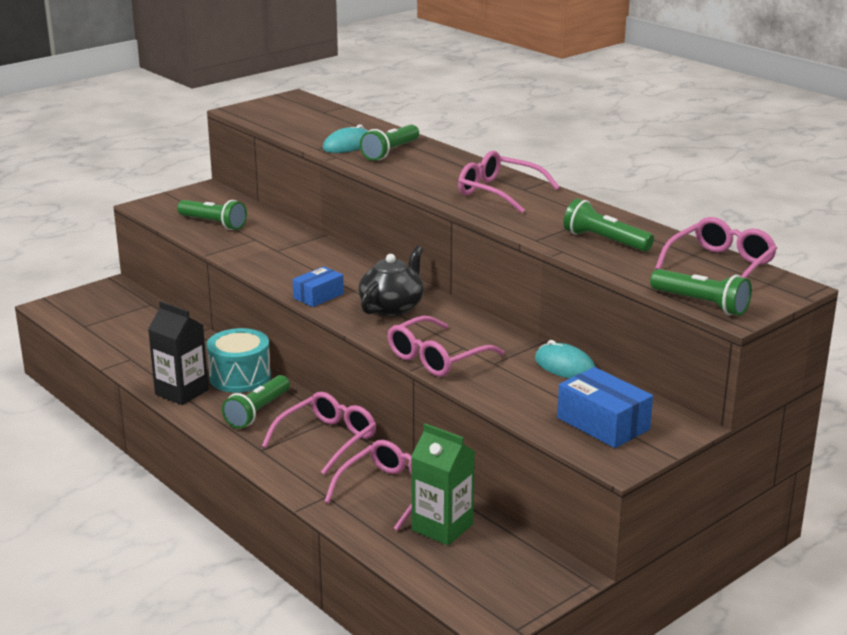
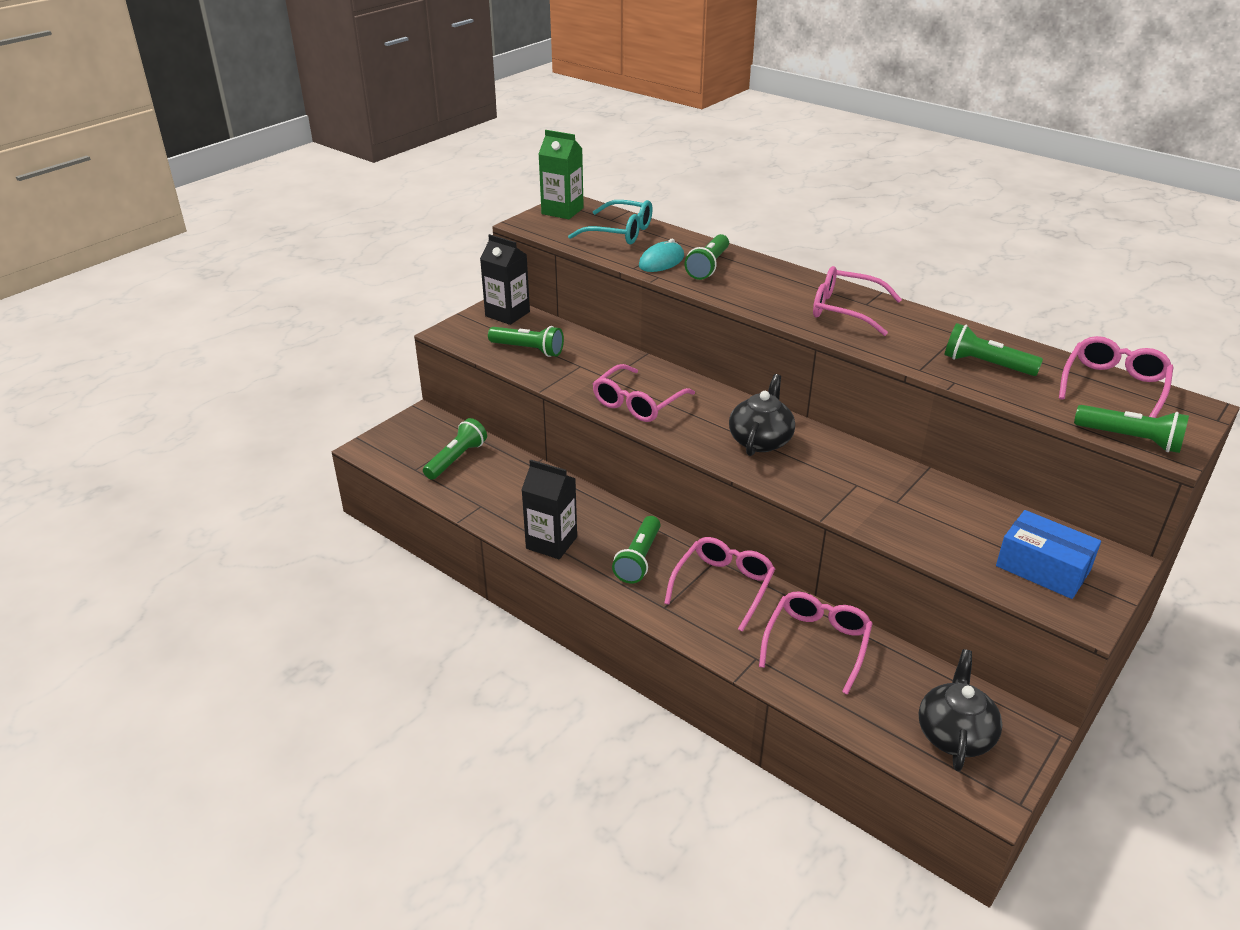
camera: 10 degrees left, 10 degrees up
(127, 321) = (456, 459): none -> green flashlight
(210, 195) = (507, 314): none -> black carton
(240, 377) = (601, 517): turquoise drum -> none
(318, 296) = (681, 433): blue box -> none
(324, 122) = (619, 232): none -> turquoise glasses
(437, 358) = (839, 501): pink glasses -> pink glasses (638, 403)
(442, 527) = (886, 683): green carton -> green carton (562, 211)
(485, 572) = (954, 734): none -> black teapot
(565, 366) = (966, 498): turquoise mouse -> none

